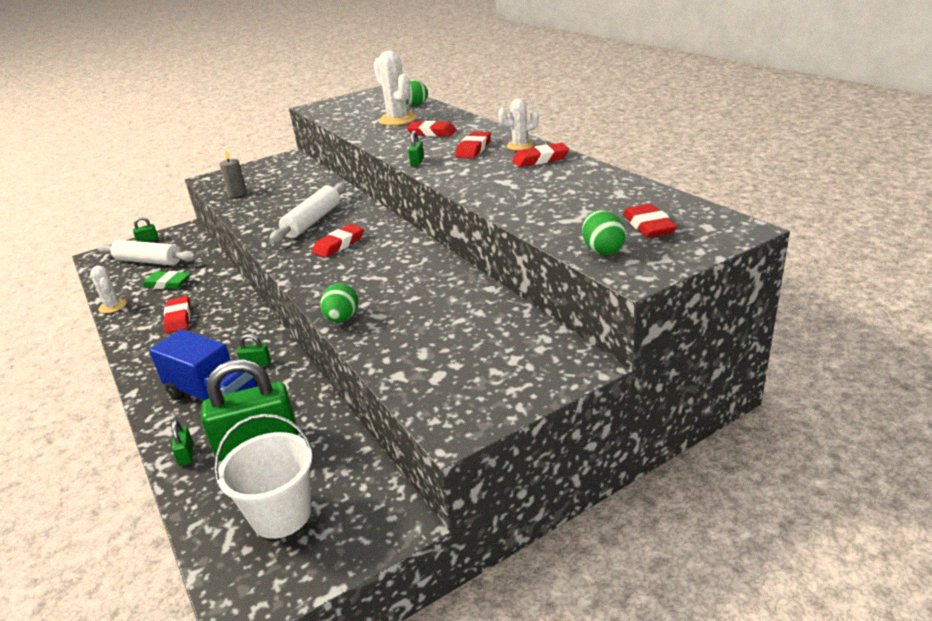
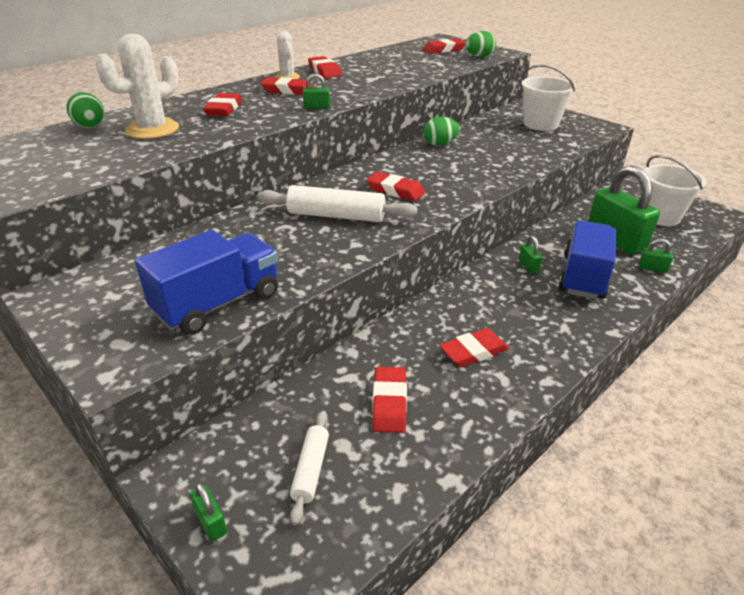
camera: 105 degrees left, 5 degrees up
(112, 306) = (466, 444): white cactus -> none
(148, 261) = (311, 470): white rolling pin -> white rolling pin, size x0.59
(167, 284) = (389, 403): green eraser -> red eraser
(186, 454) = (652, 268): green padlock -> green padlock turned 45 degrees clockwise
(237, 193) = (218, 304): grey candle -> blue truck
(342, 319) = (523, 169): green egg -> green egg (439, 144)
(483, 360) = (540, 124): none -> white bucket

